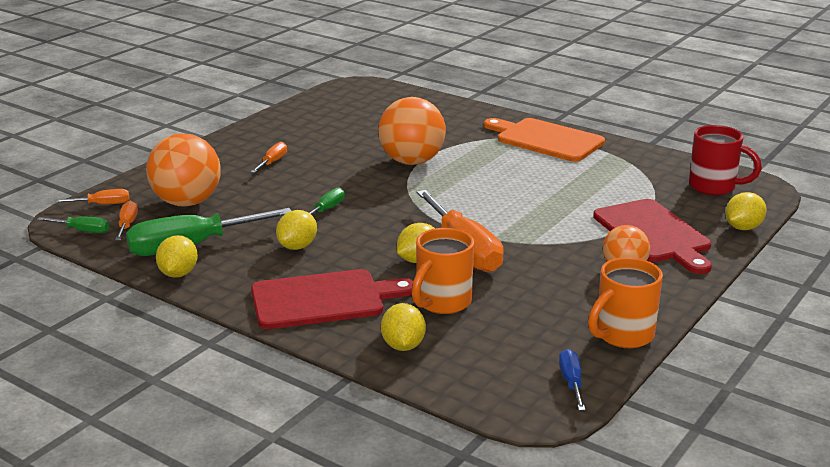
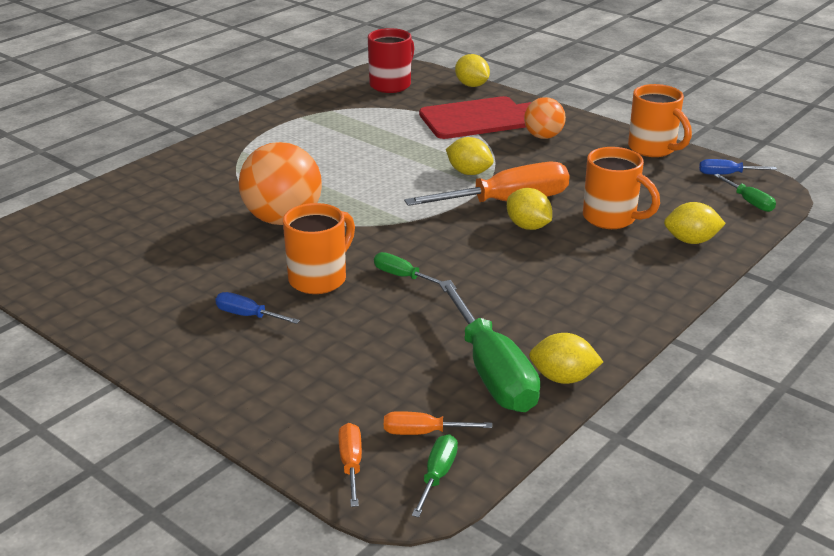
camera: 85 degrees left, 5 degrees up
(187, 202) = (360, 383): orange ball -> none
(272, 162) = (248, 316): orange screwdriver -> blue screwdriver
(297, 246) = (495, 296): yellow lemon -> yellow lemon (469, 172)
(322, 180) = (319, 279): none -> orange mug
(323, 299) = (613, 280): red cutting board -> none
(502, 391) = (749, 202): none -> green screwdriver
(546, 140) = (253, 142): orange cutting board -> none

